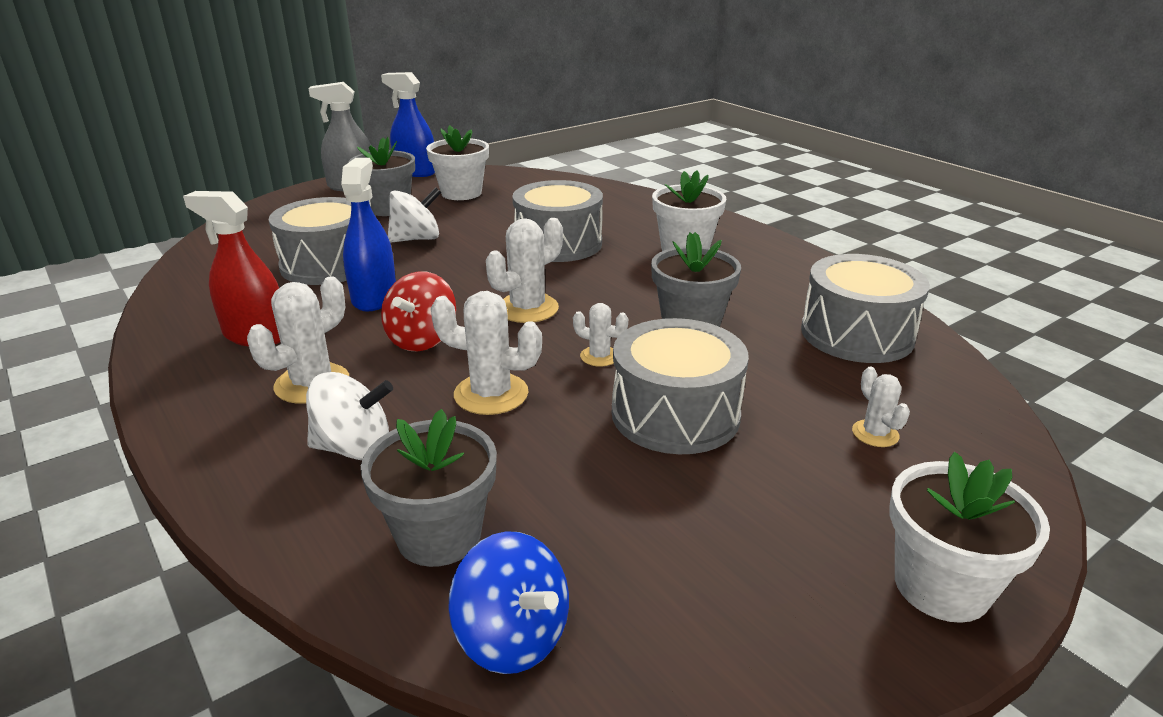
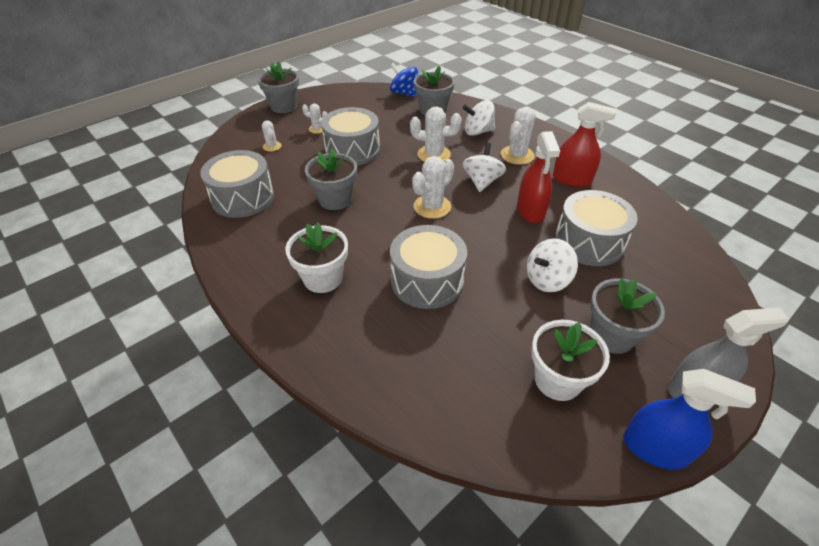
camera: 175 degrees right, 15 degrees up
(374, 297) = (530, 211): blue spray bottle -> red spray bottle
(422, 339) = (482, 181): red spinning top -> white spinning top
(599, 356) = (386, 176): white cactus -> white cactus (317, 129)
(941, 586) = (284, 106): white flower pot -> grey flower pot

